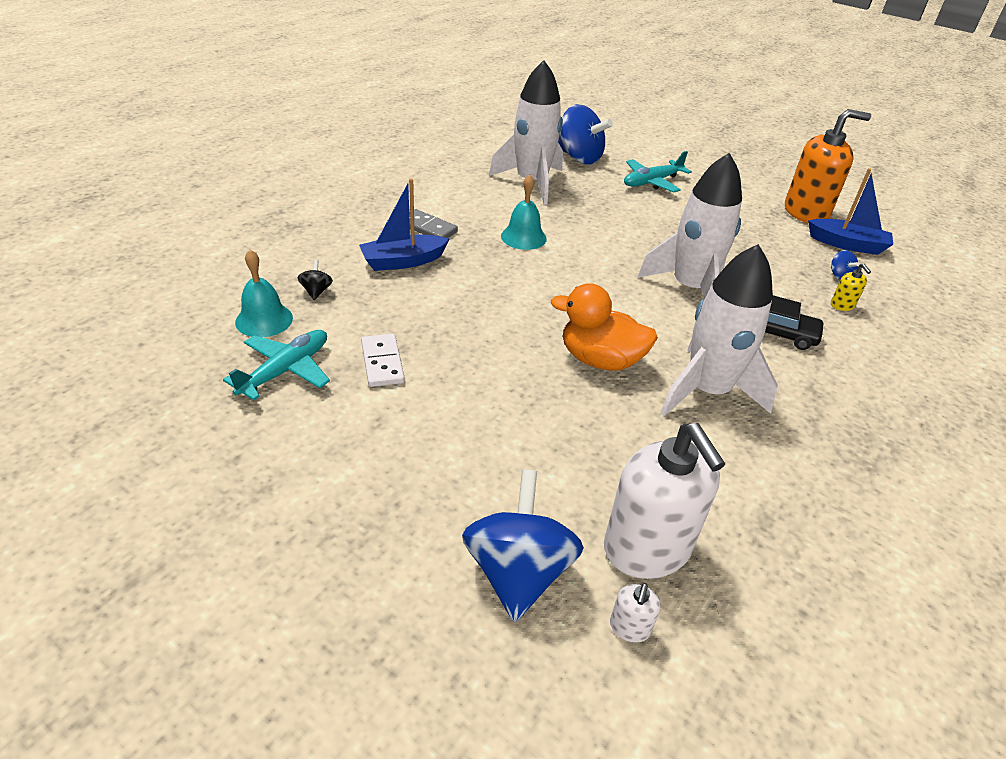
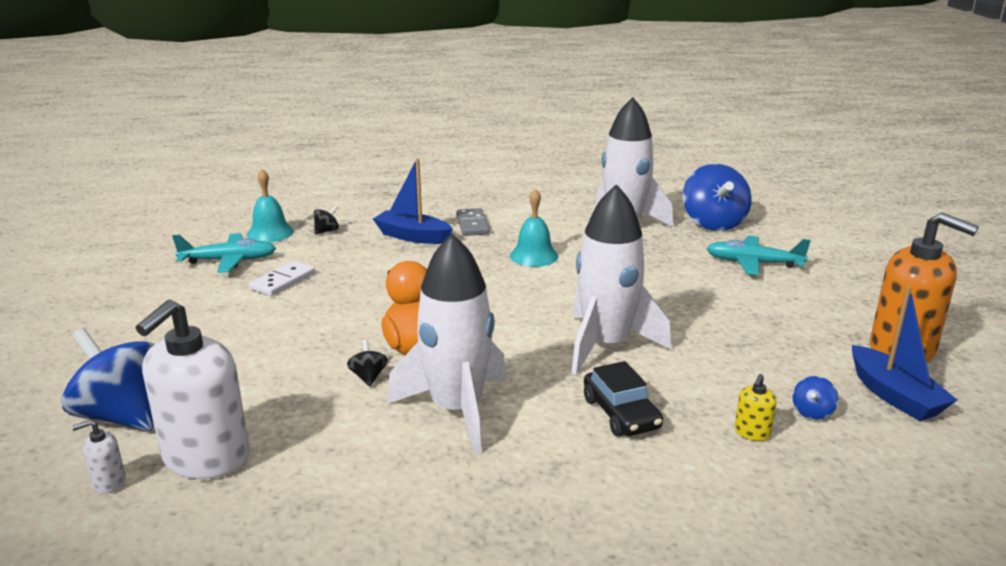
camera: 50 degrees right, 15 degrees down
(518, 572) = (123, 415): blue spinning top -> blue spinning top turned 105 degrees counterclockwise
(614, 404) = (368, 377): none -> black spinning top

